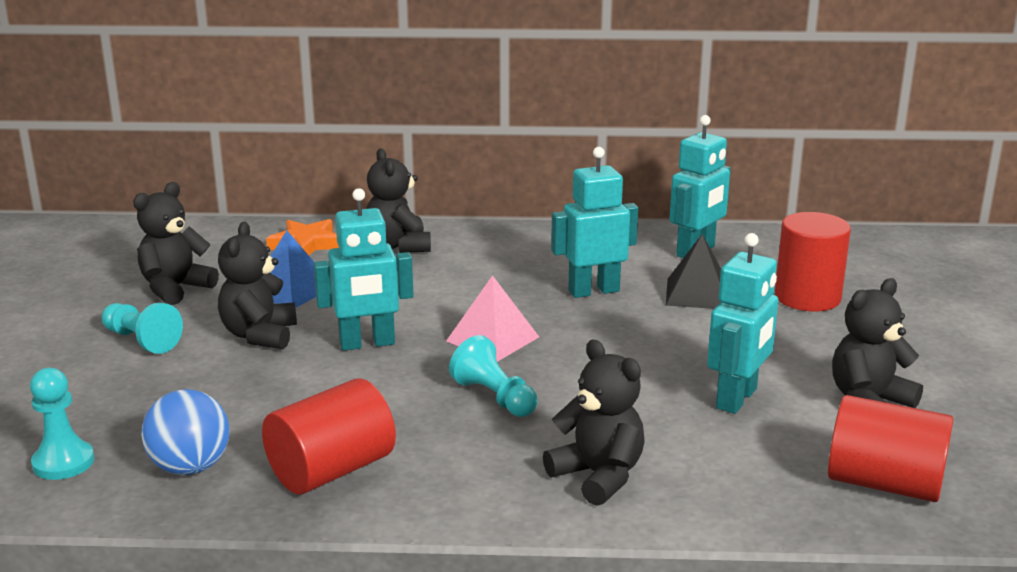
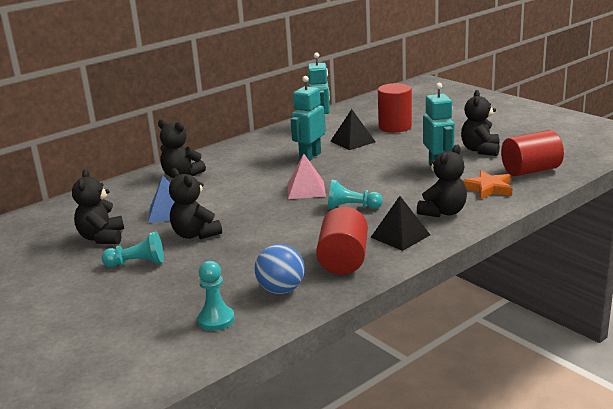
camera: 40 degrees left, 0 degrees up
(306, 244) = (130, 193): orange star -> orange star (488, 188)
(367, 344) = (255, 215): turquoise robot -> none
(466, 478) = (400, 236): none -> black pyramid
(598, 476) = (443, 212): black teddy bear -> black teddy bear turned 120 degrees clockwise

